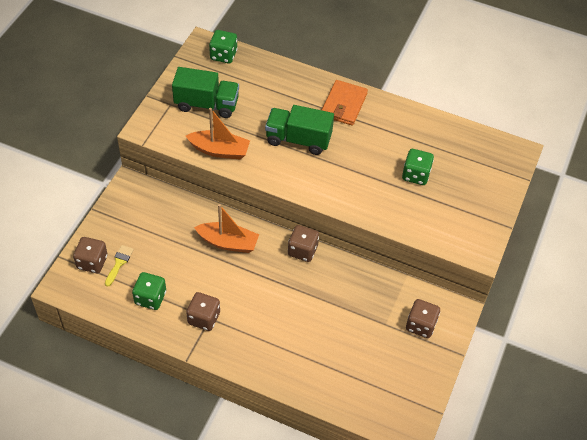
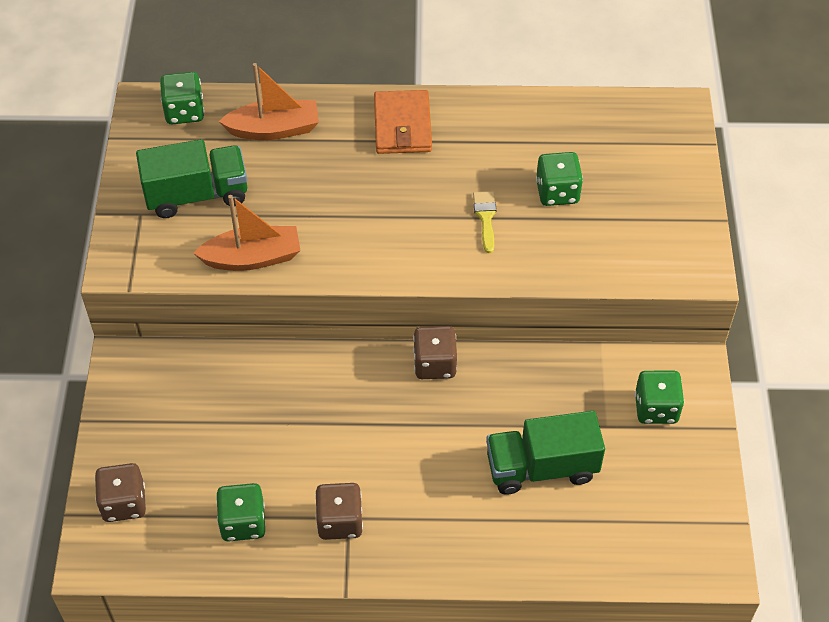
camera: 20 degrees left, 0 degrees up
(119, 263) = (167, 488): yellow brush -> yellow brush (485, 217)
(228, 242) = (319, 394): orange boat -> orange boat (274, 129)
(298, 140) = (362, 200): green truck -> green truck (541, 467)
(420, 325) = (656, 408): brown dice -> green dice

